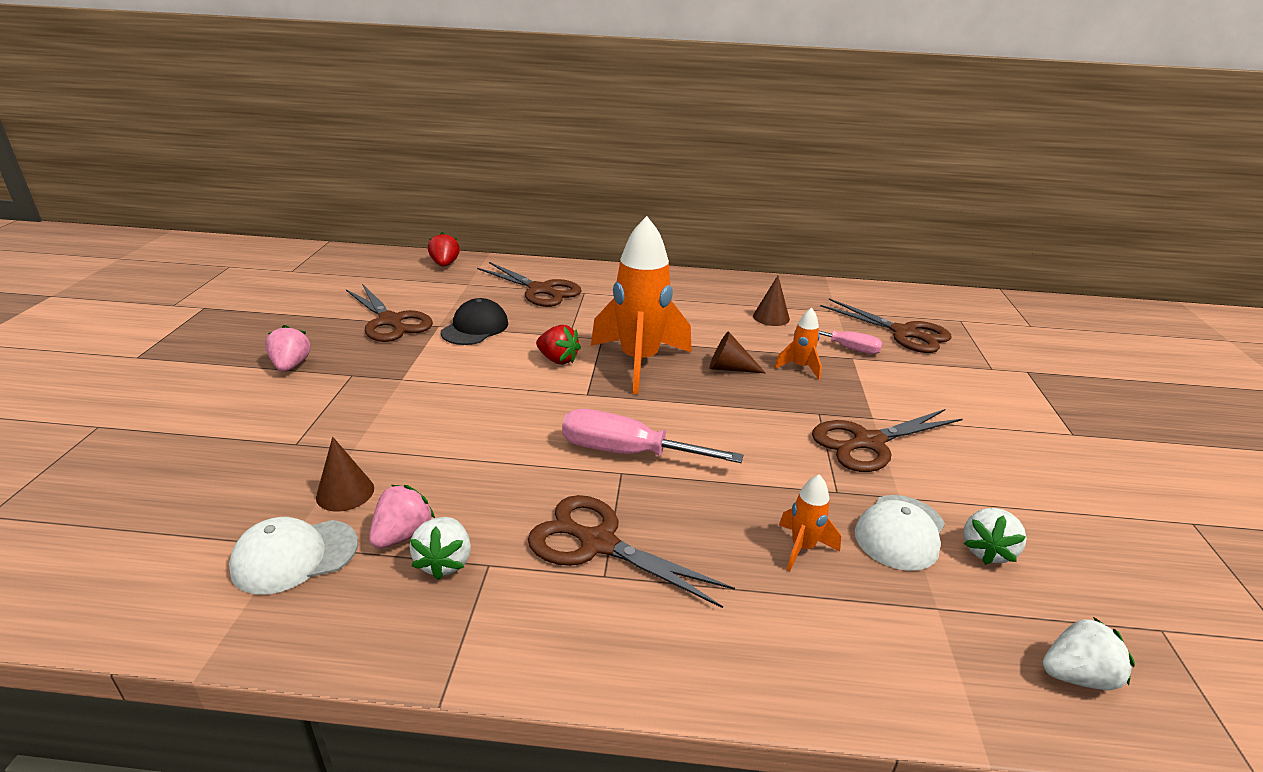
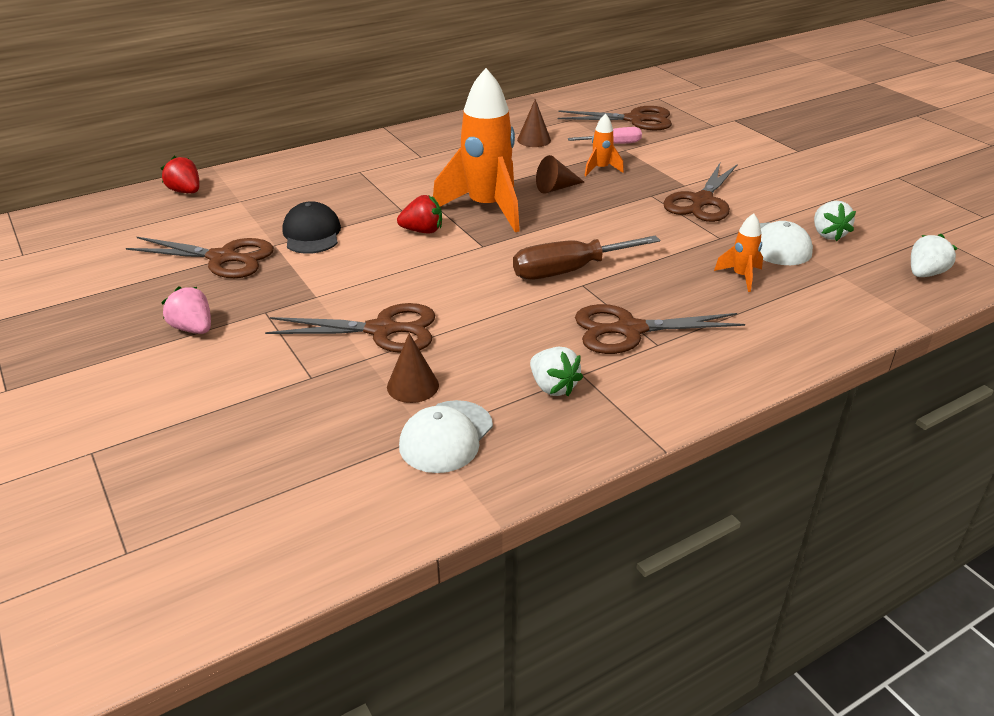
camera: 35 degrees left, 5 degrees up
(403, 535) = (500, 387): pink strawberry -> none
(540, 290) = (318, 183): brown scissors -> brown scissors (382, 330)
(627, 452) = (568, 271): pink screwdriver -> brown screwdriver

